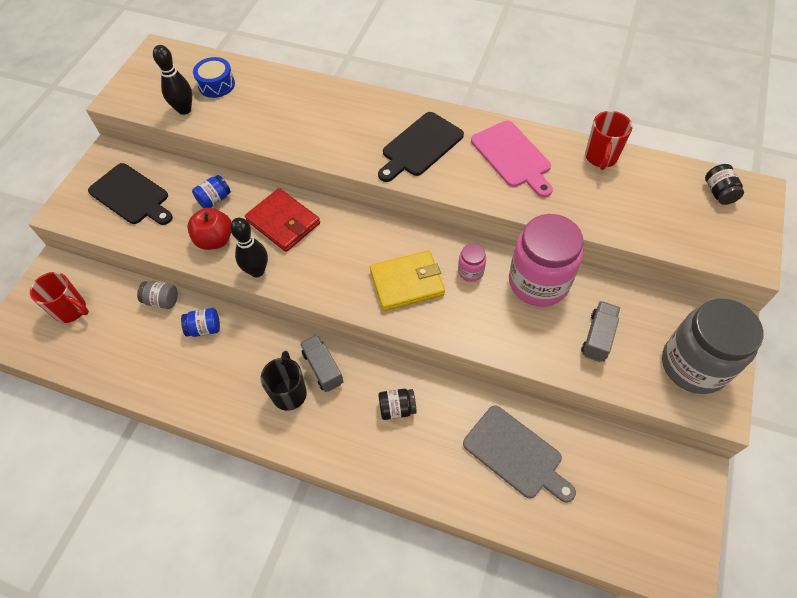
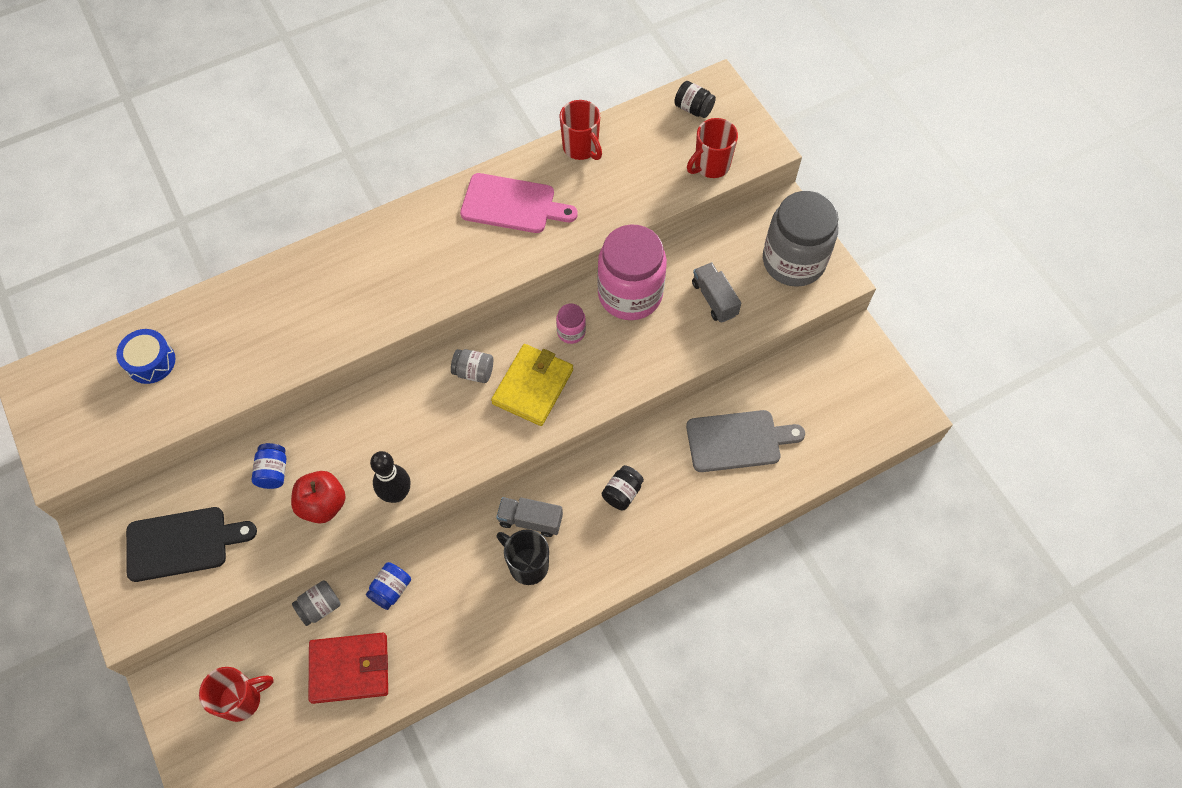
camera: 50 degrees left, 5 degrees up
(184, 109) = (151, 413): black bowling pin -> none
(283, 222) = (366, 433): red wallet -> red wallet (349, 669)
(382, 242) = (473, 372): none -> grey jar
(420, 146) = (426, 259): black cutting board -> none
(689, 239) = (710, 166): none -> red mug

